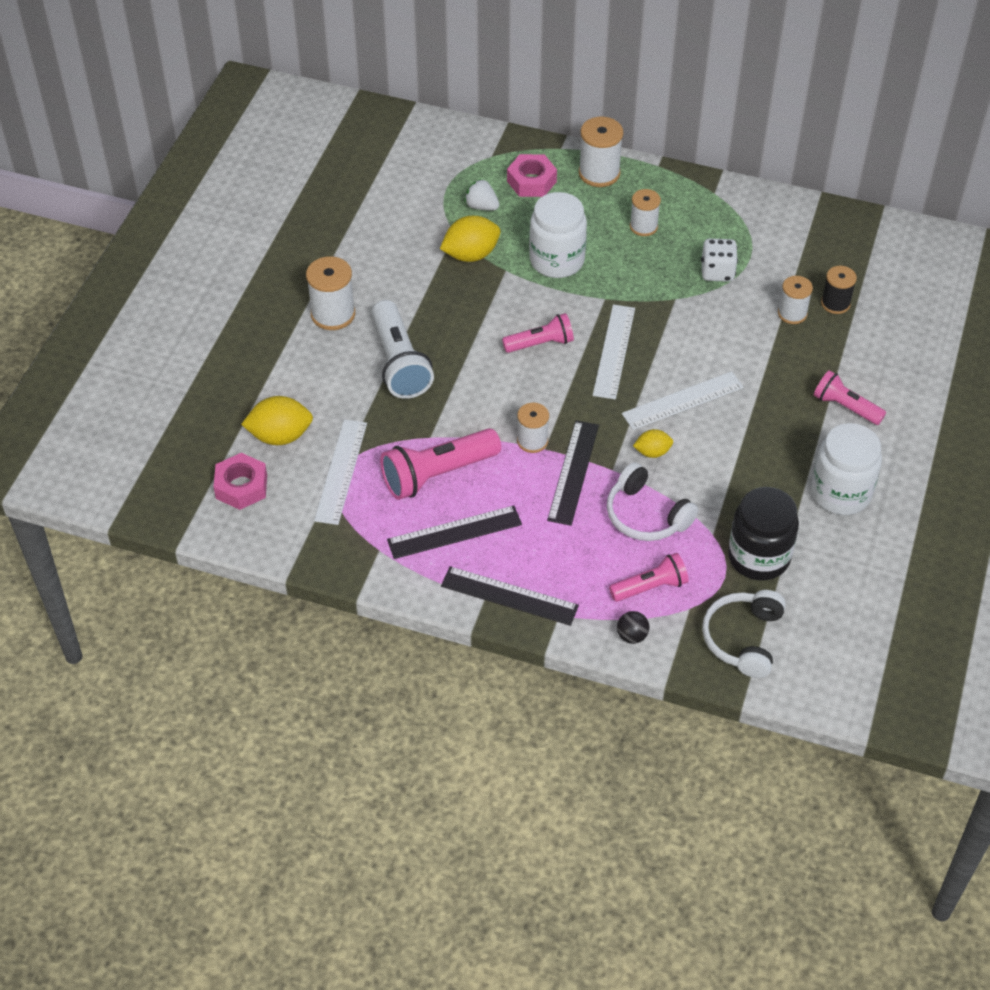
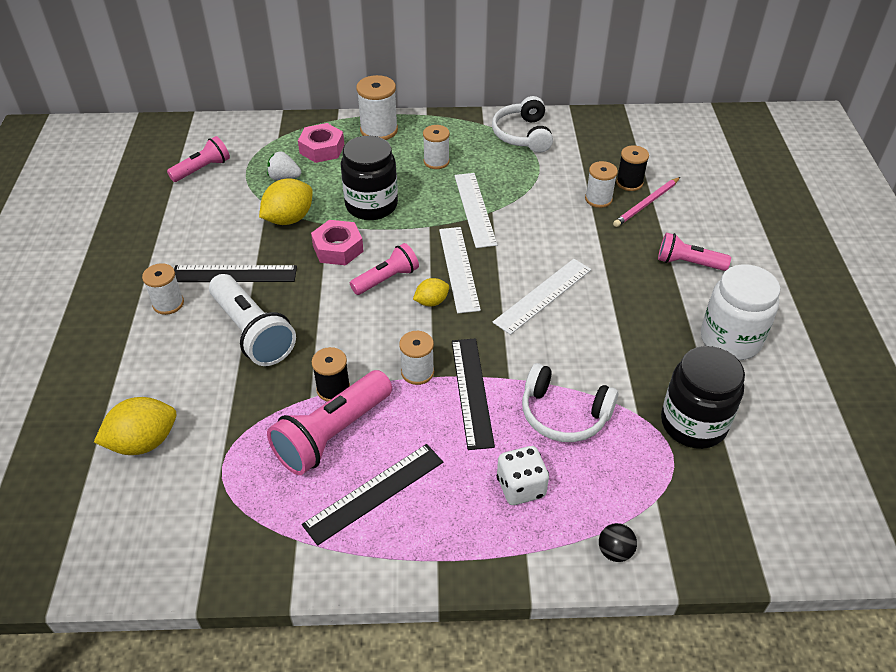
camera: 20 degrees left, 5 degrees down
(241, 487) = (112, 513): pink nut -> pink nut (338, 248)
(333, 314) = (168, 303): white spool -> white spool, size x0.66
(341, 471) = (224, 462): white ruler -> white ruler (475, 209)
(452, 435) = (333, 389): none -> black spool
(509, 596) = (463, 548): black ruler -> black ruler (234, 274)
(557, 260) = (371, 205): white jar -> black jar
(650, 587) = (606, 489): pink flashlight -> pink flashlight (202, 169)
(652, 452) = (539, 350): yellow lemon -> yellow lemon (431, 302)
(717, 272) = (517, 182): white dice -> white dice (521, 487)
(743, 639) = (728, 516): white headphones -> white headphones (523, 135)
(840, 332) = (646, 204): none -> pink pencil

